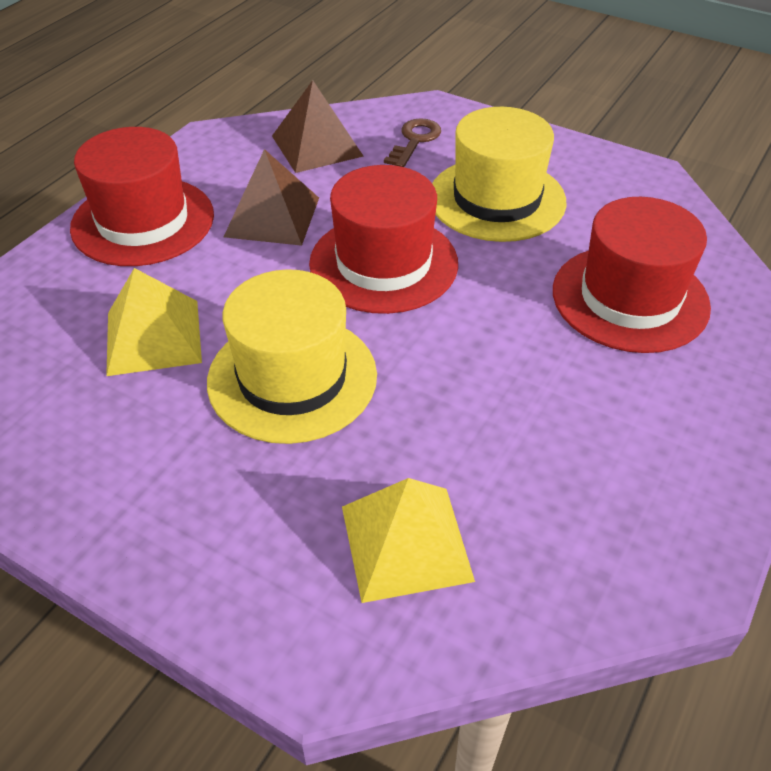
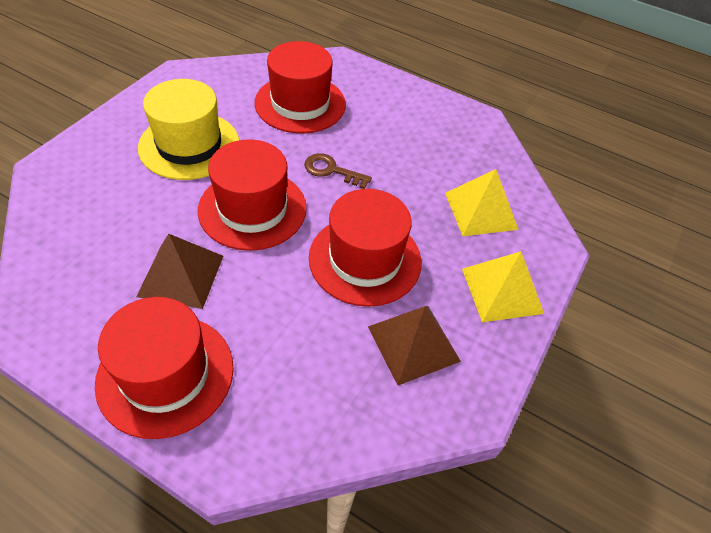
camera: 95 degrees left, 5 degrees up
(153, 336) = (322, 346): yellow pyramid -> yellow pyramid (502, 290)
(292, 378) = (365, 259): yellow hat -> red hat
(317, 146) = (79, 246): brown pyramid -> brown pyramid (413, 343)
(414, 141) = (95, 182): brown key -> brown key (331, 170)

